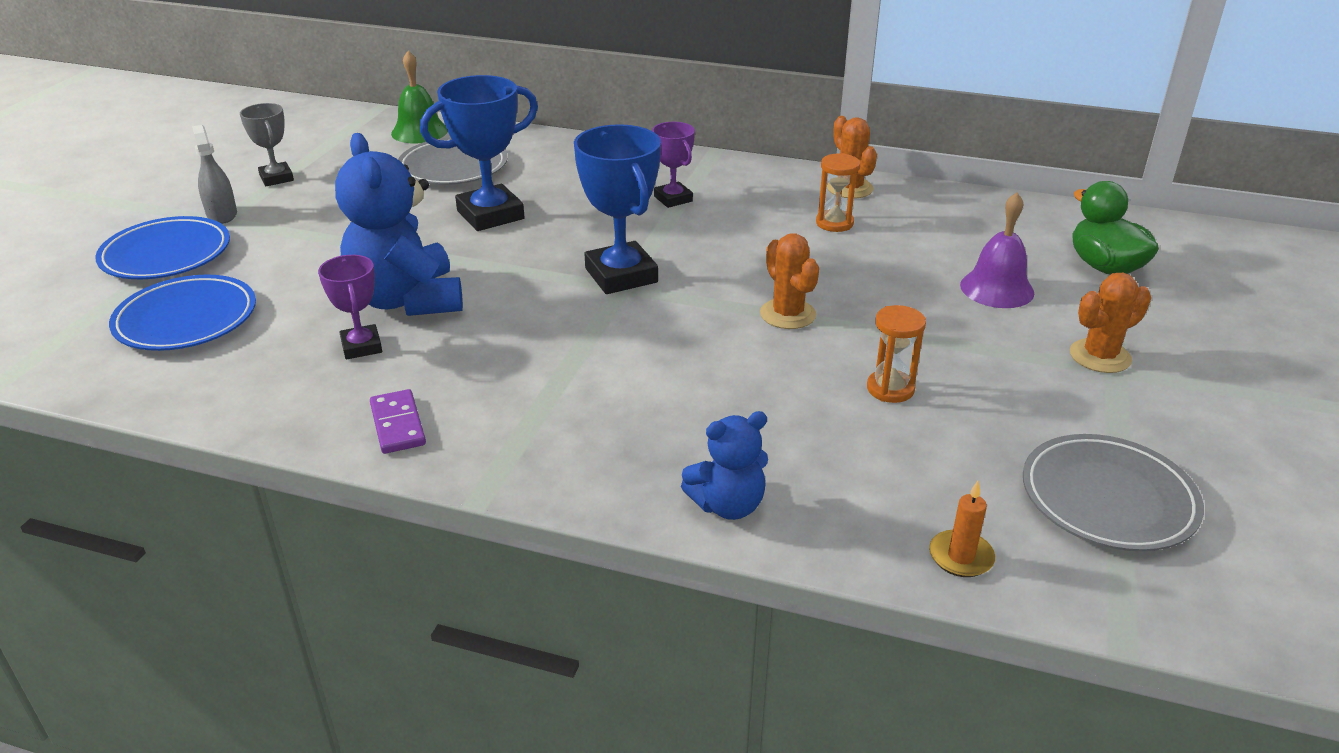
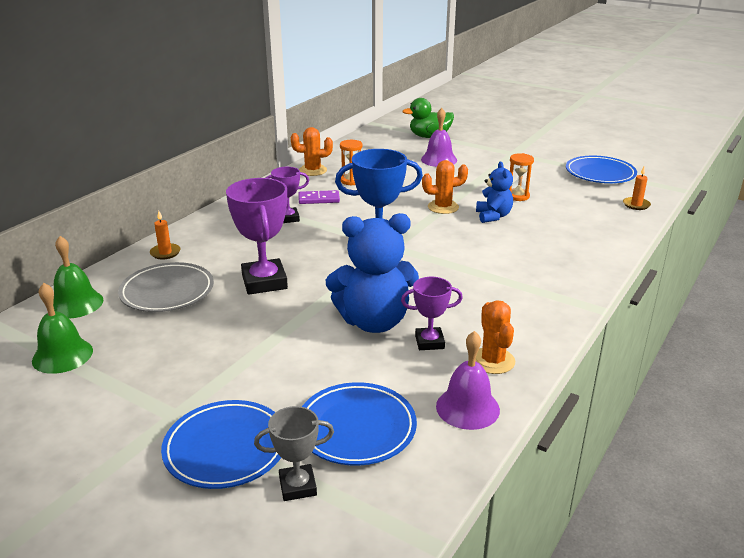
camera: 75 degrees left, 5 degrees down
(214, 389) = (467, 407): none -> purple bell
(222, 214) = (162, 416): grey spray bottle -> none
(276, 178) = (106, 384): grey trophy -> grey trophy (297, 486)
(324, 149) = (62, 355): none -> green bell
(398, 424) = (525, 331): purple domino -> purple domino (319, 199)
(490, 215) = (264, 282): blue trophy -> purple trophy
(543, 147) = (165, 253): none -> orange candle
(728, 505) = (603, 245): blue teddy bear -> blue teddy bear (493, 216)
(1100, 356) = (502, 153): orange cactus -> orange cactus (493, 361)
(1108, 498) = (600, 173): grey plate -> blue plate

